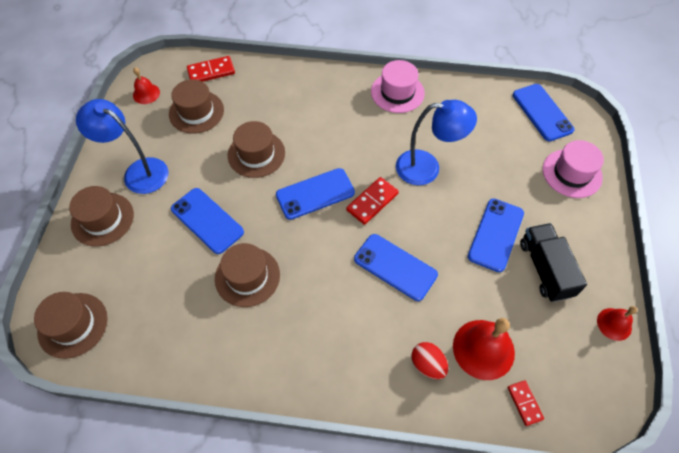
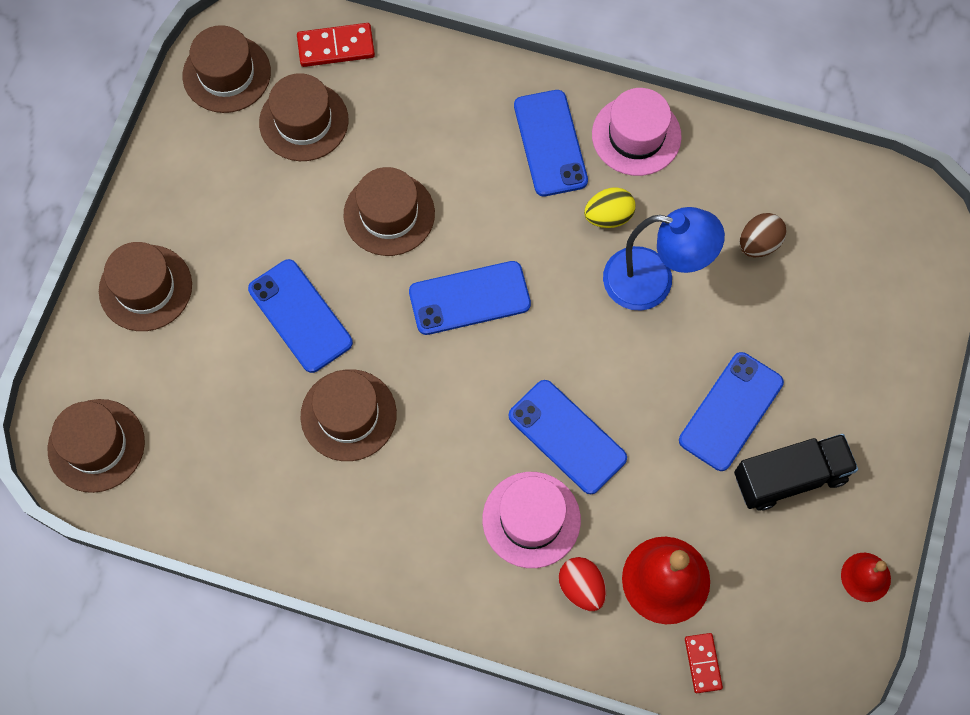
camera: 10 degrees right, 10 degrees up
(138, 172) = (204, 216): blue lamp -> none
(146, 93) = (226, 74): red bell -> brown hat
(372, 202) = (554, 326): red domino -> none
(391, 136) = (608, 216): none -> yellow egg
(484, 138) = (758, 243): none -> brown egg
(542, 112) = (866, 211): blue phone -> blue phone (550, 143)
(545, 269) = (790, 477): black truck -> black truck turned 75 degrees clockwise
(572, 173) = (881, 329): pink hat -> pink hat (531, 519)

